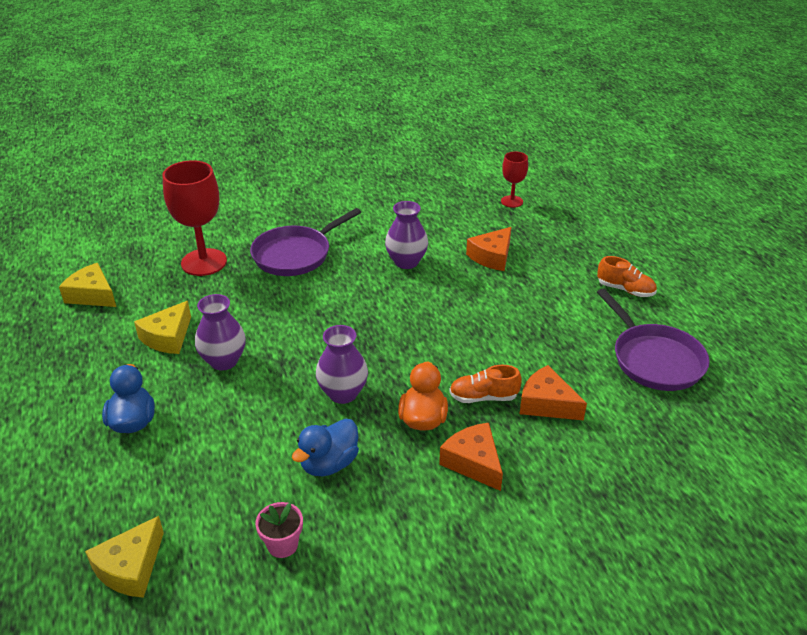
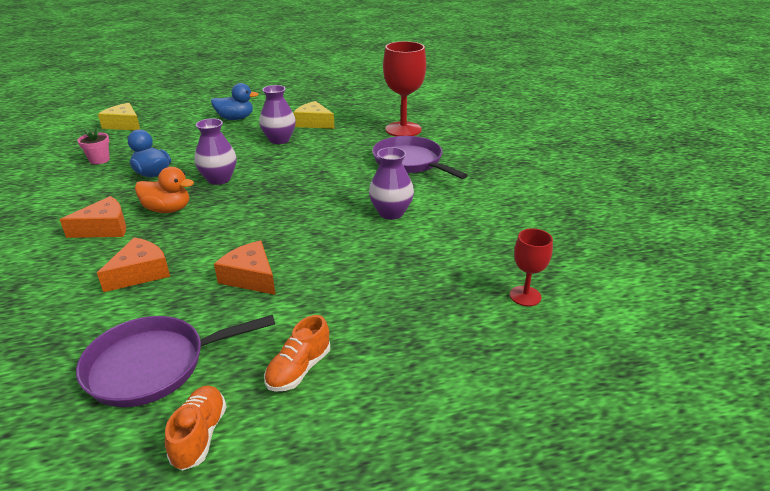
camera: 95 degrees right, 5 degrees down
(92, 295) = (369, 101): yellow cheese -> none
(483, 397) = (173, 239): orange shoe -> orange shoe (200, 435)
(492, 256) = (394, 266): orange cheese -> orange cheese (250, 277)

